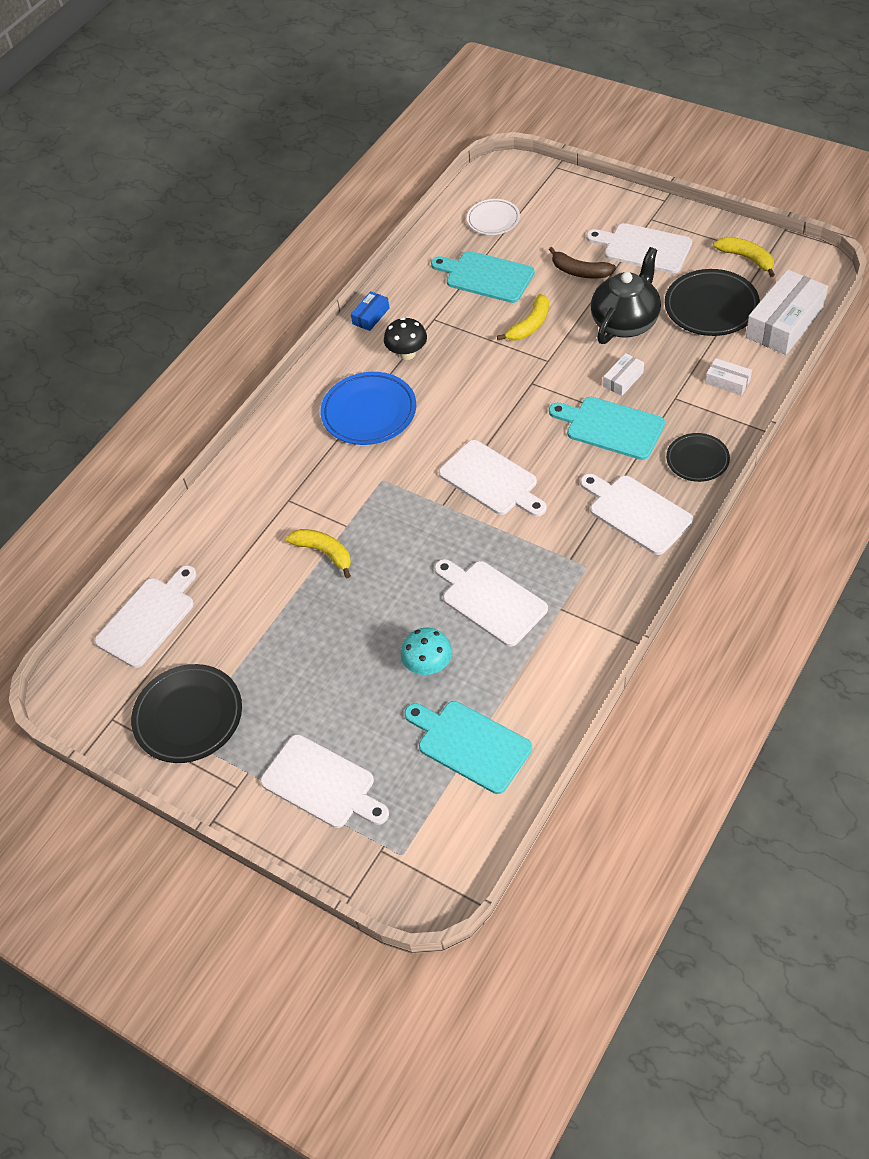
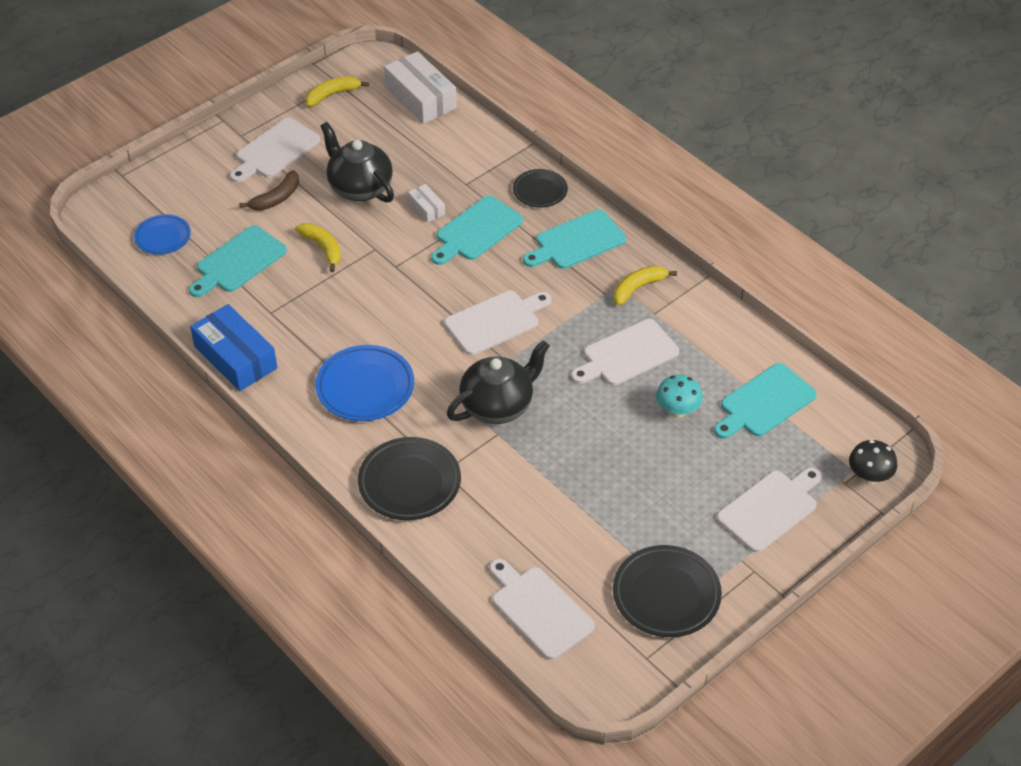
camera: 80 degrees left, 5 degrees down
(324, 552) = (521, 456): yellow banana -> yellow banana (638, 288)
(371, 316) = (235, 357): blue box -> blue box, size x2.04
(382, 515) = (498, 405): none -> black teapot
(407, 354) = (305, 342): black mushroom -> black mushroom (869, 477)
(493, 220) = (163, 237): white plate -> blue plate
(636, 512) = (577, 241): white cutting board -> turquoise cutting board
(711, 307) = (375, 132): black plate -> black plate (409, 482)
(727, 382) = (466, 149): white box -> none

